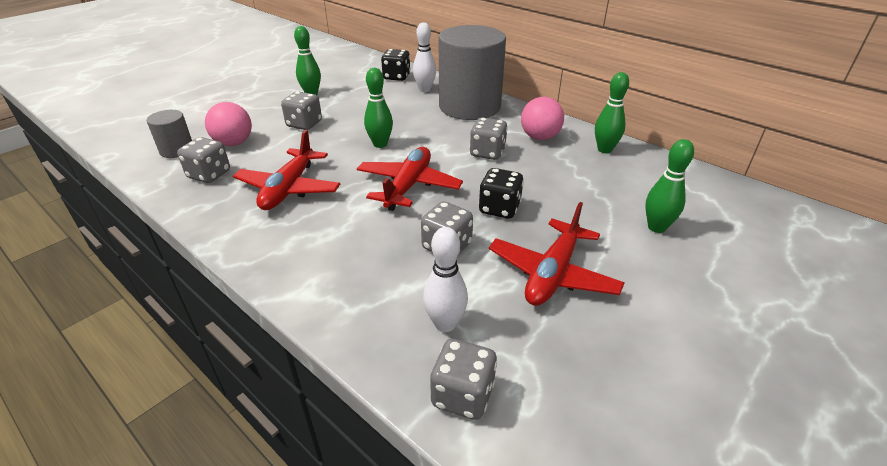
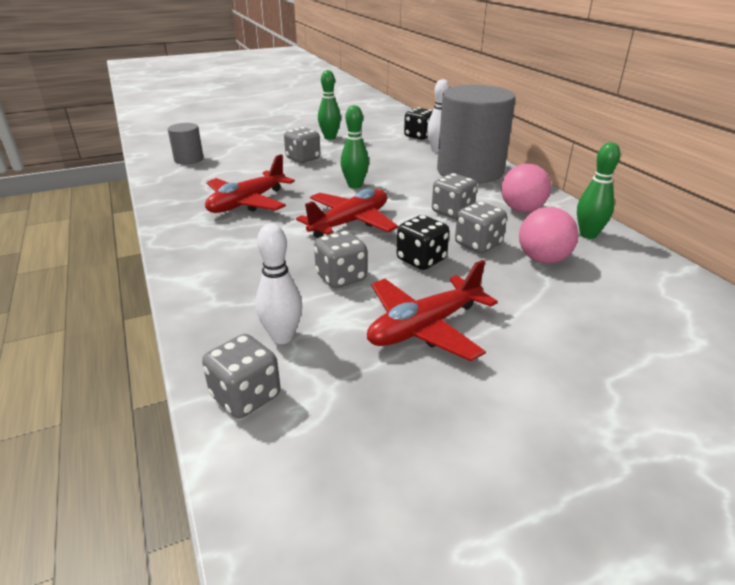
camera: 25 degrees right, 5 degrees down
(209, 175) = (196, 180): grey dice -> grey dice (478, 244)
(234, 143) = (234, 162): pink ball -> pink ball (543, 259)
(656, 227) = (584, 318): green bowling pin -> none

